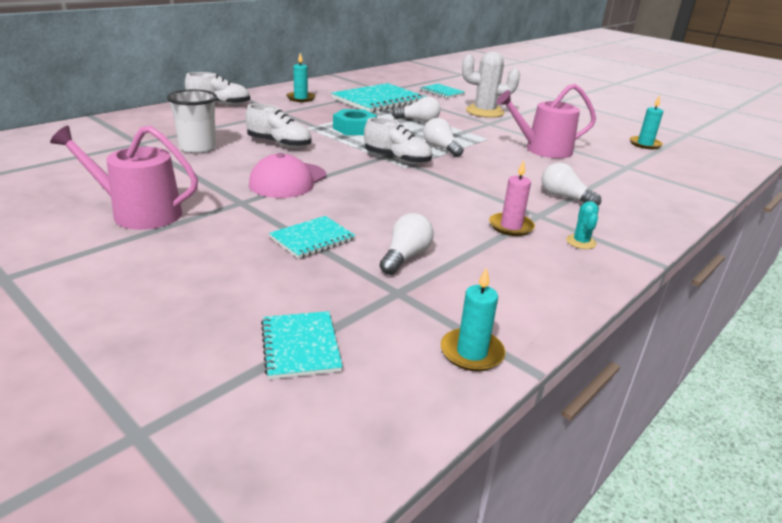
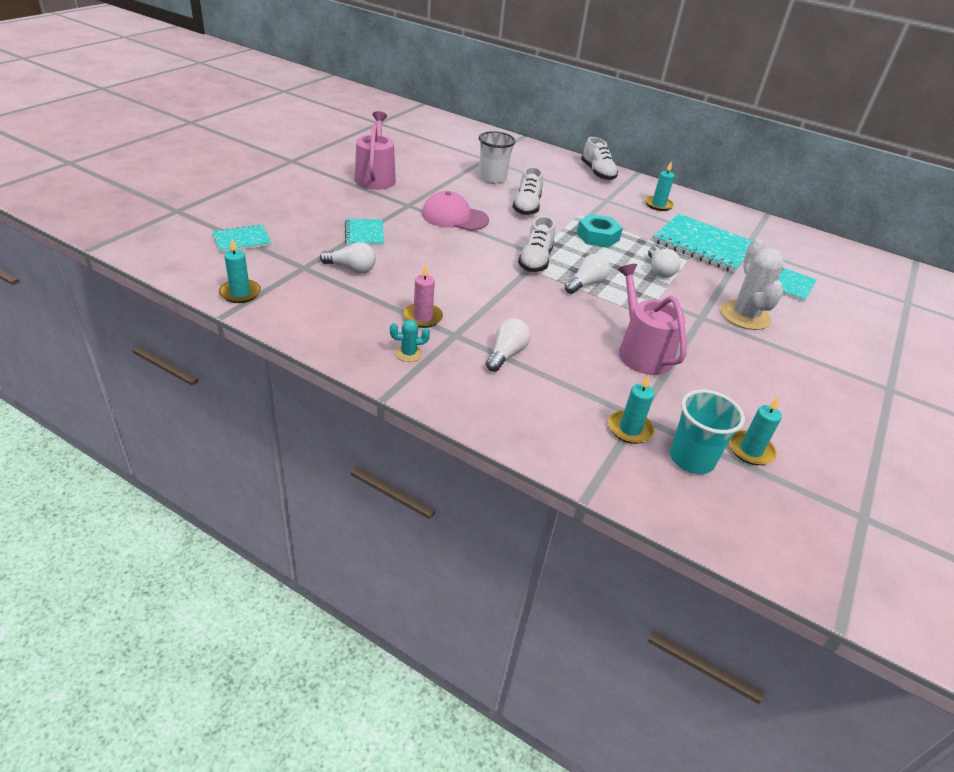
camera: 75 degrees right, 10 degrees up
(312, 239) = (364, 234): turquoise notebook -> turquoise notebook turned 45 degrees clockwise
(644, 172) = (630, 429): none -> turquoise candle
(665, 161) = (691, 459): none -> turquoise cup

